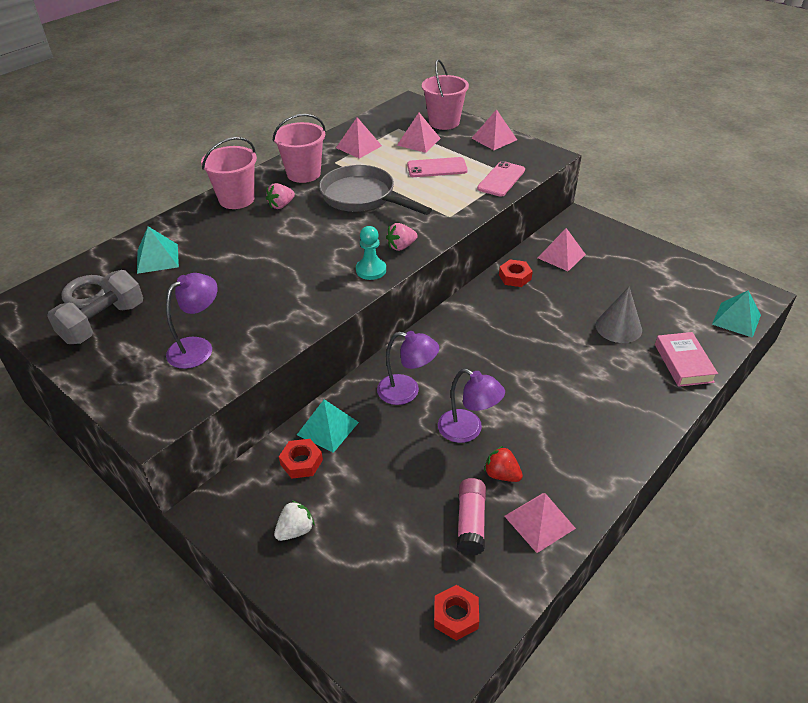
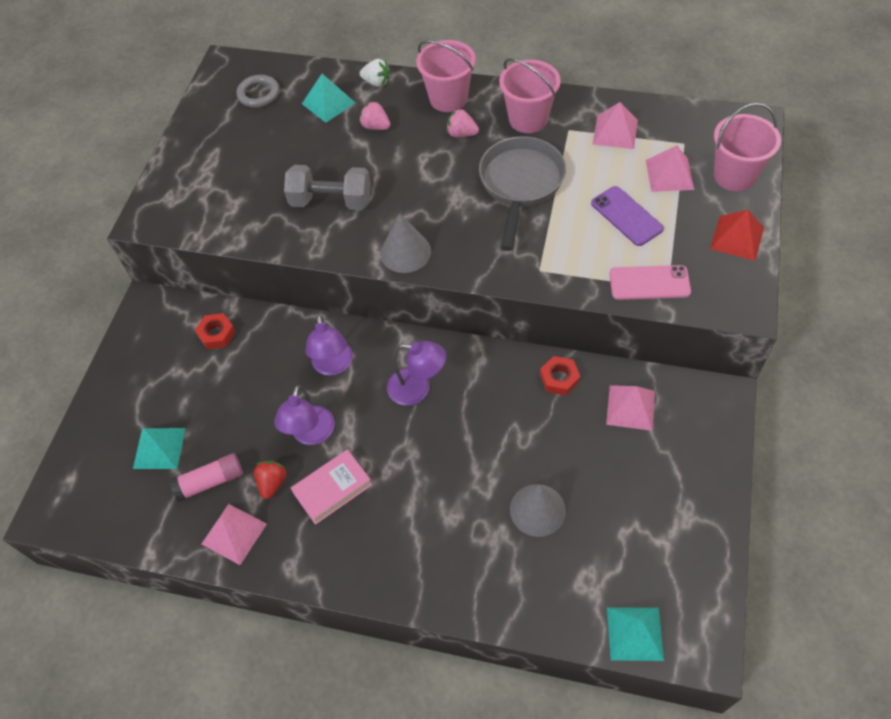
camera: 65 degrees right, 15 degrees up
(103, 323) = (232, 124): grey dumbbell -> grey dumbbell (331, 201)
(198, 347) = (236, 196): purple lamp -> purple lamp (417, 389)
(295, 530) = (151, 367): white strawberry -> white strawberry (376, 82)
(327, 428) = (260, 331): turquoise pyramid -> turquoise pyramid (159, 448)
(371, 270) = (405, 252): turquoise pawn -> grey cone
(401, 246) = (458, 256): pink strawberry -> pink strawberry (375, 126)
(437, 168) = (626, 216): pink phone -> purple phone
(456, 616) = (120, 510): red nut -> none
(494, 139) = (737, 238): pink pyramid -> red pyramid
(683, 363) = (516, 594): pink book -> pink book (332, 489)

